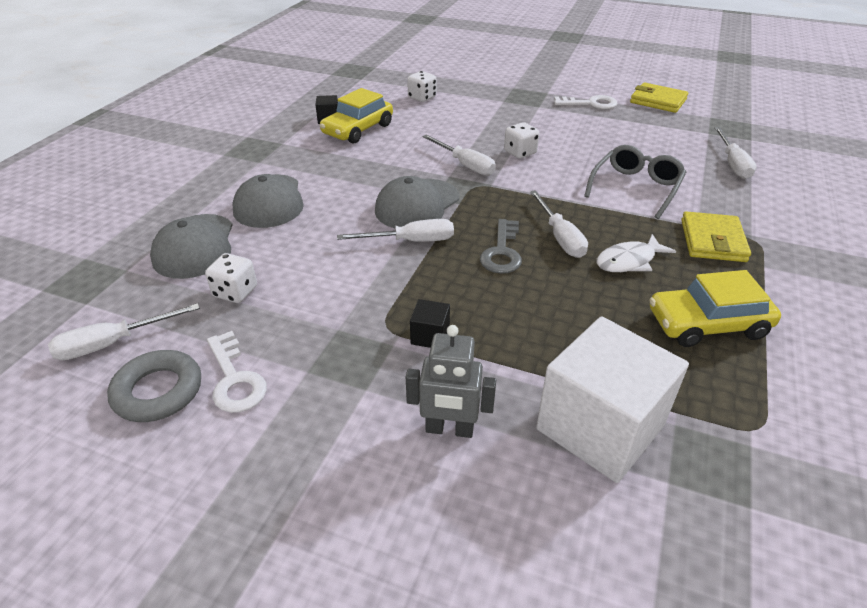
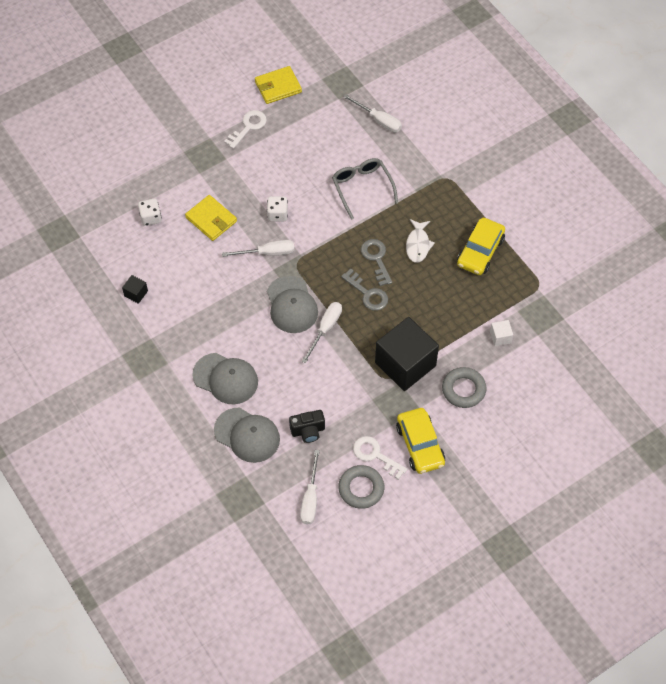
camera: 55 degrees left, 20 degrees up
(235, 292) = (308, 431): white dice -> black camera
(235, 379) = (375, 455): white key -> white key turned 150 degrees counterclockwise
(358, 129) = (168, 284): yellow car -> yellow car (420, 445)
(430, 336) = (405, 364): black cube -> black cube, size x2.46
(449, 429) = (463, 389): grey robot -> grey ring
(560, 237) = (376, 259): white screwdriver -> grey key
(600, 427) = (500, 337): white cube -> white cube, size x0.41
(713, 241) = (432, 196): yellow wallet -> yellow wallet (211, 219)

